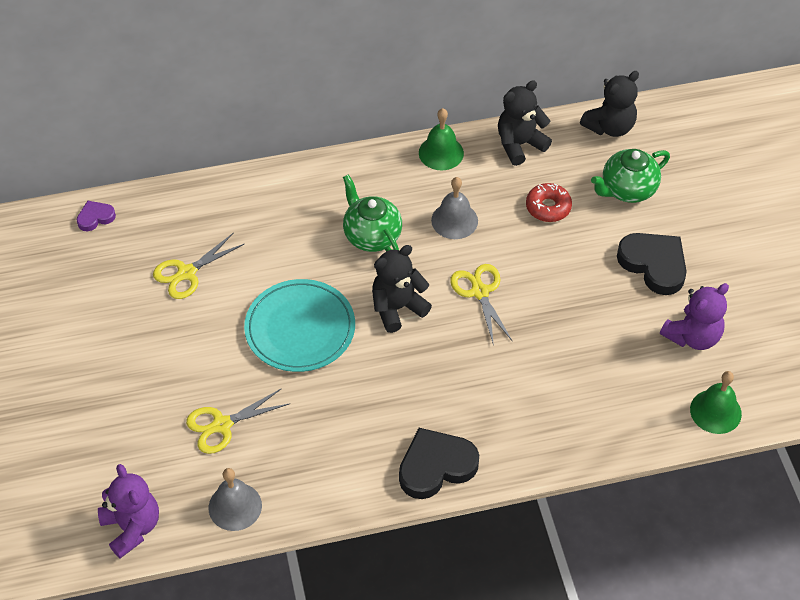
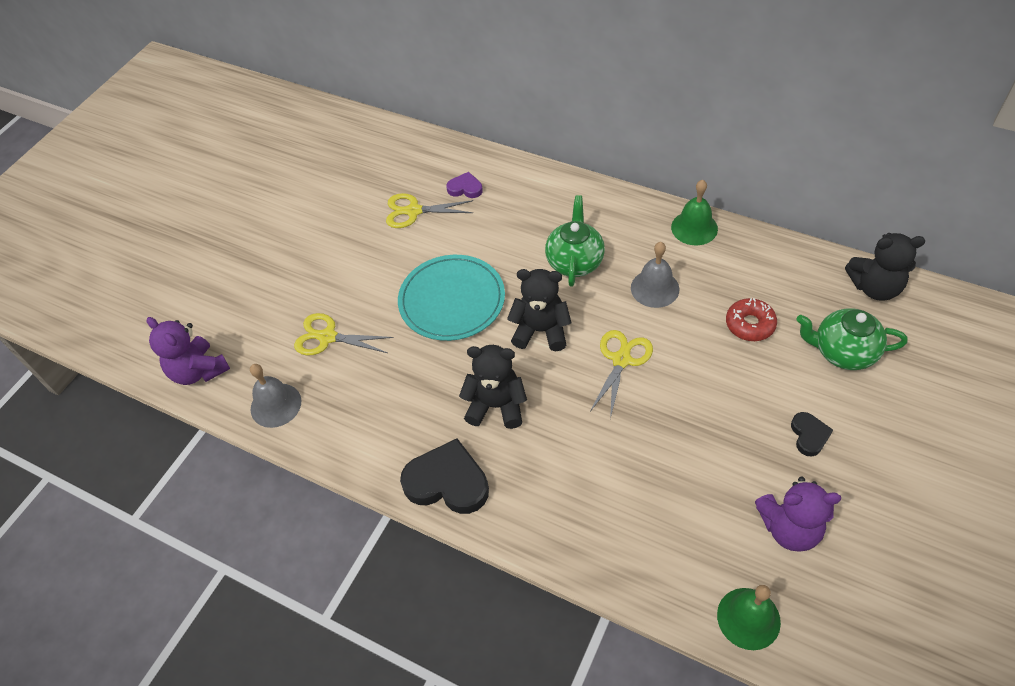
camera: 45 degrees right, 0 degrees up
(95, 217) = (393, 139): purple heart -> purple heart (465, 188)
(132, 527) = (199, 371): purple teddy bear -> purple teddy bear turned 120 degrees clockwise
(519, 144) = (771, 257): black teddy bear -> black teddy bear (496, 405)
(654, 264) = (809, 435): black heart -> black heart, size x0.52

